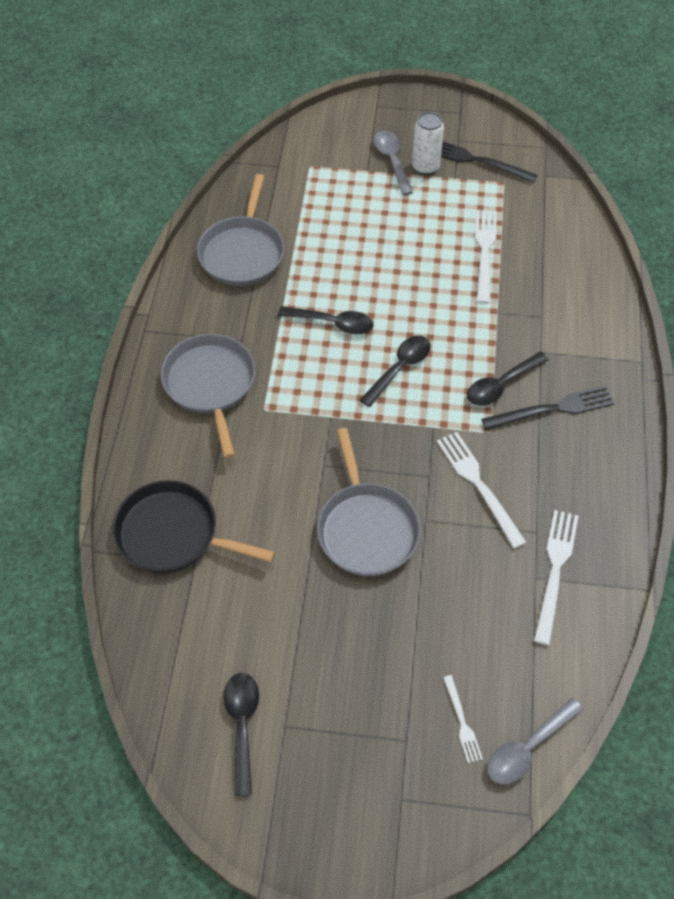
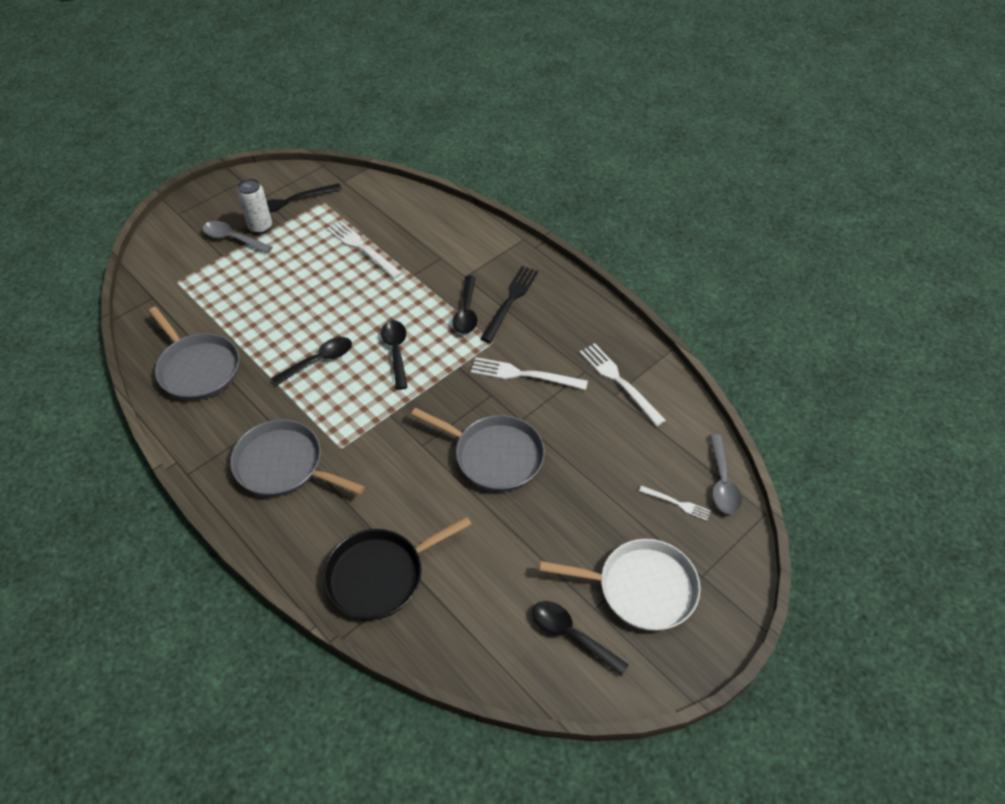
camera: 50 degrees left, 5 degrees down
(340, 753) = (641, 588): none -> white pan

